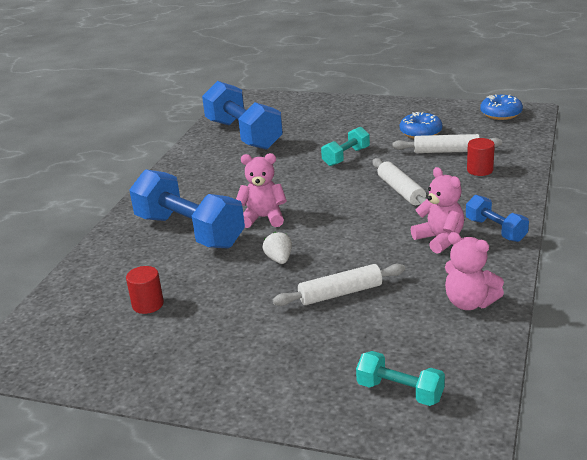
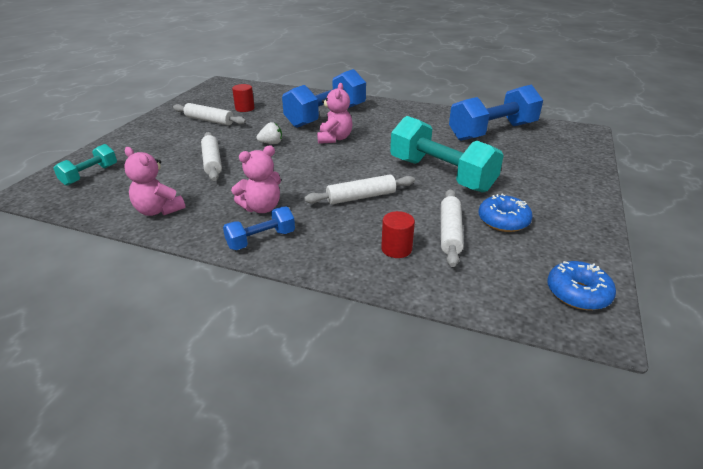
camera: 90 degrees right, 5 degrees up
(195, 328) = (209, 120): none -> white rolling pin
(346, 157) = (441, 174): turquoise dumbbell -> turquoise dumbbell, size x1.98
(469, 303) = (158, 210): pink teddy bear -> pink teddy bear turned 90 degrees counterclockwise

